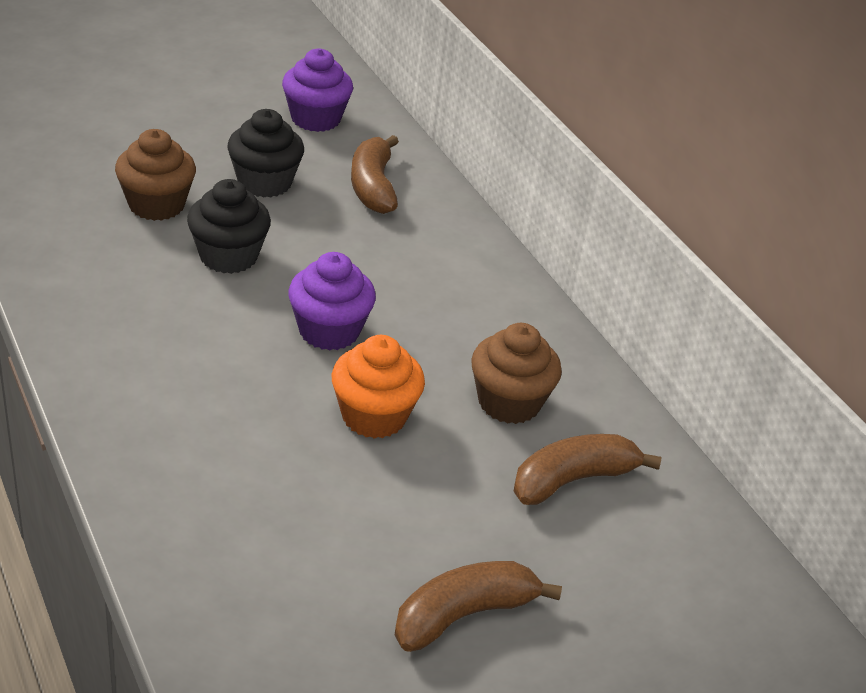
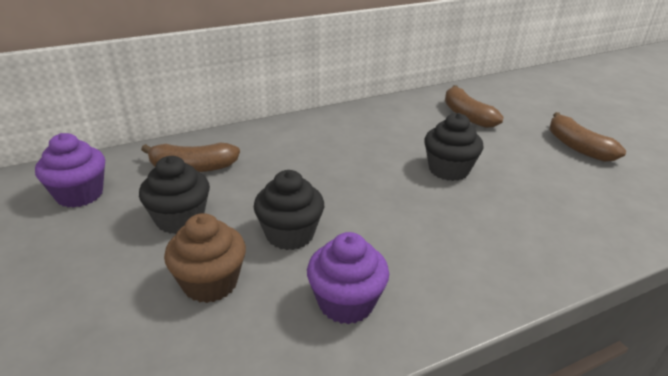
camera: 85 degrees left, 5 degrees down
(329, 331) = (372, 186): purple cupcake -> purple cupcake (346, 302)
(374, 416) = (448, 170): orange cupcake -> black cupcake
(509, 402) = (416, 128): brown cupcake -> none

